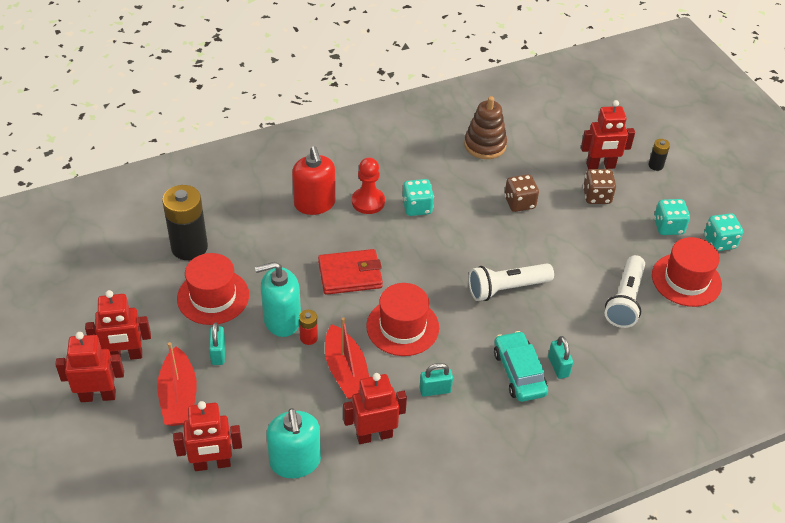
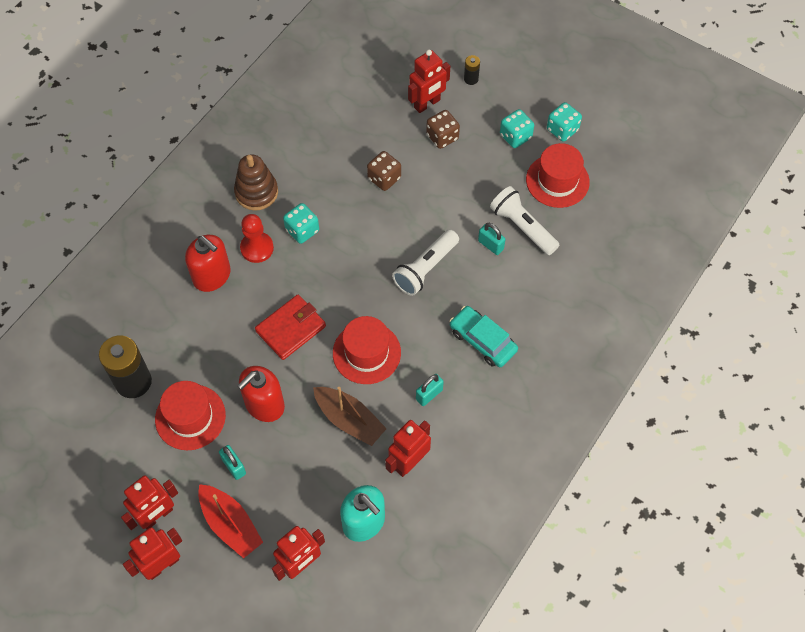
camera: 30 degrees left, 15 degrees up
(282, 320) = (264, 404): turquoise soap dispenser -> red soap dispenser
(308, 338) = (298, 408): red battery -> none
(346, 371) = (349, 420): red boat -> brown boat
(485, 145) = (318, 134): brown stacking toy -> brown stacking toy (256, 192)
(558, 366) = (508, 317): turquoise padlock -> turquoise padlock (490, 245)
(625, 300) = (522, 227): white flashlight -> white flashlight turned 150 degrees clockwise

